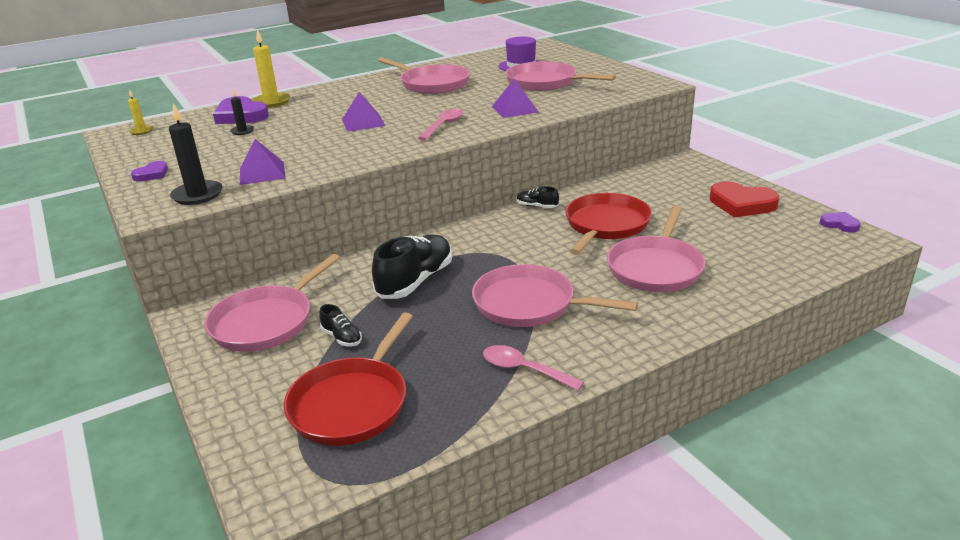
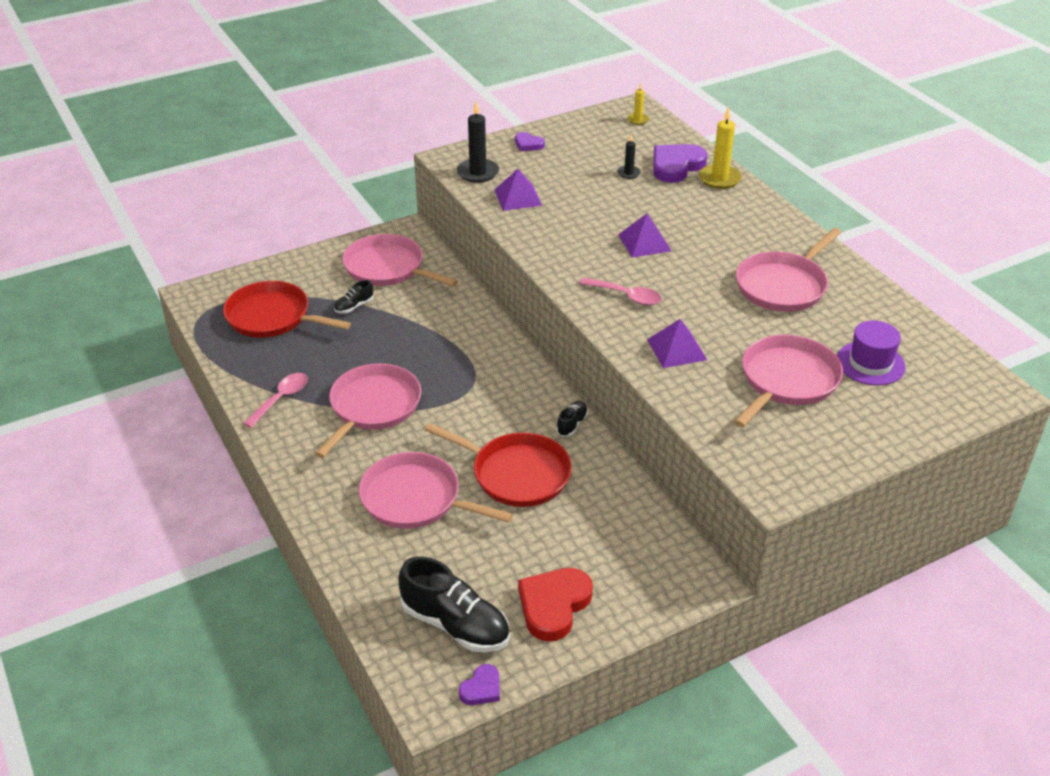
camera: 90 degrees right, 10 degrees up
(415, 281) = (430, 340): black shoe -> black shoe (455, 624)

